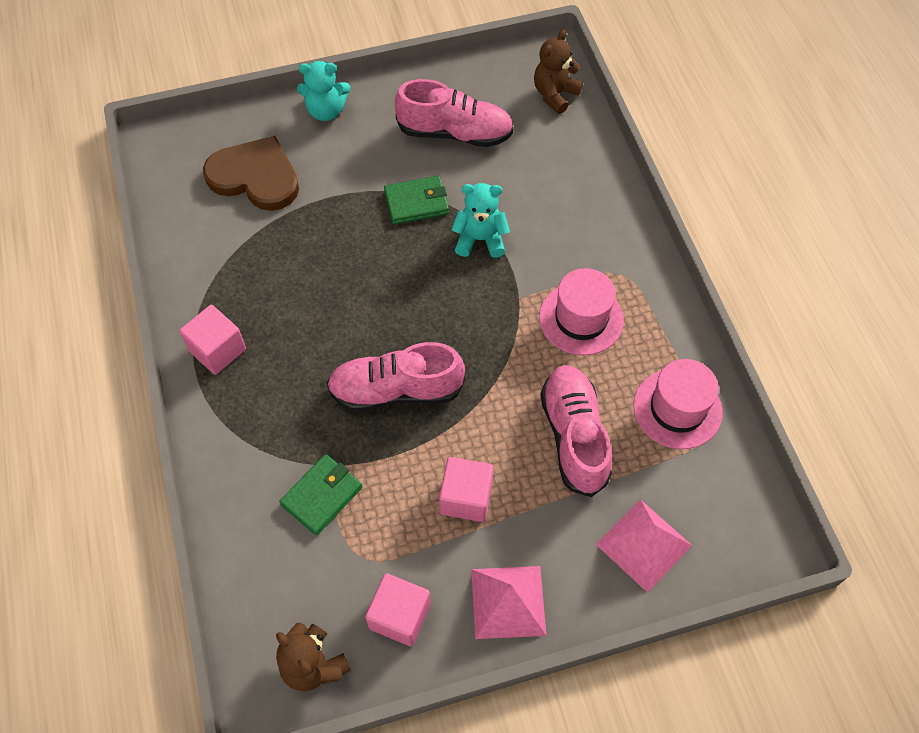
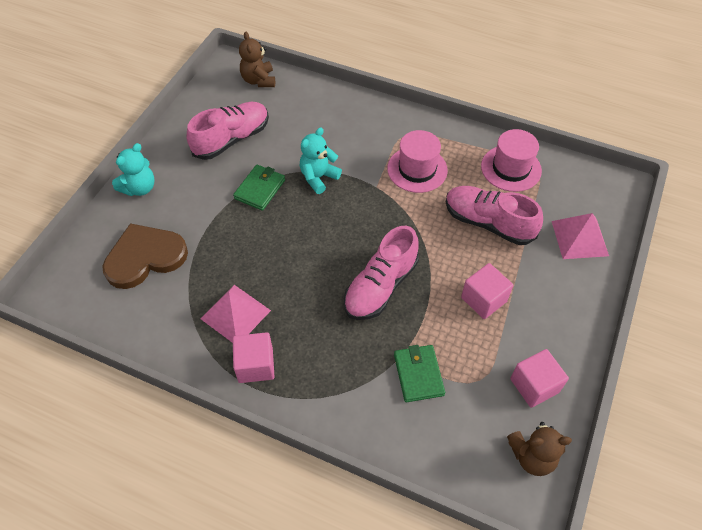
camera: 50 degrees left, 5 degrees down
(508, 601) = (566, 323): pink pyramid -> pink pyramid (235, 314)

